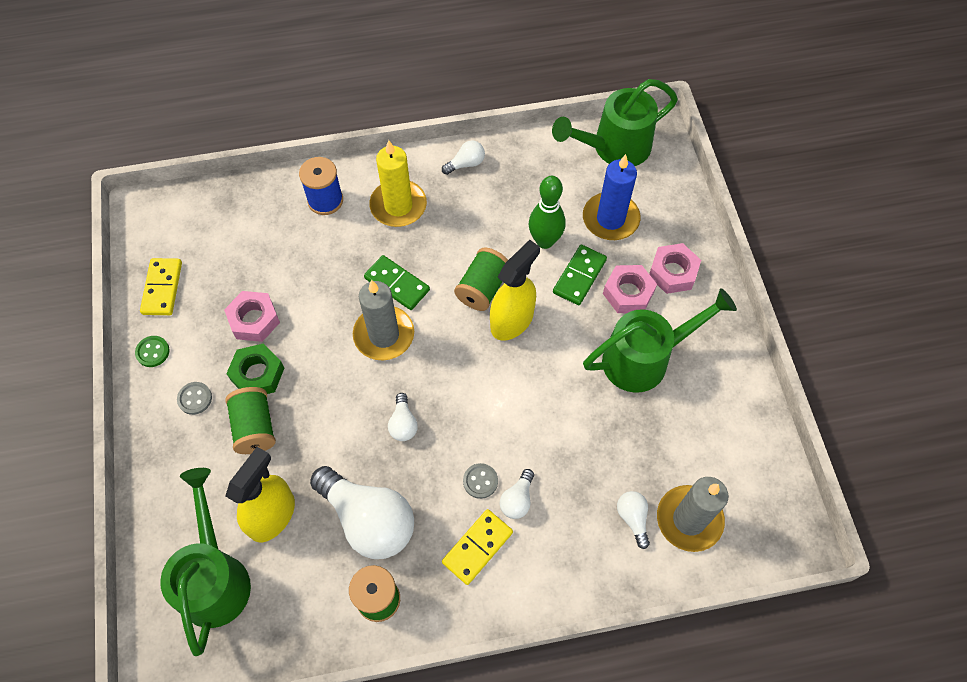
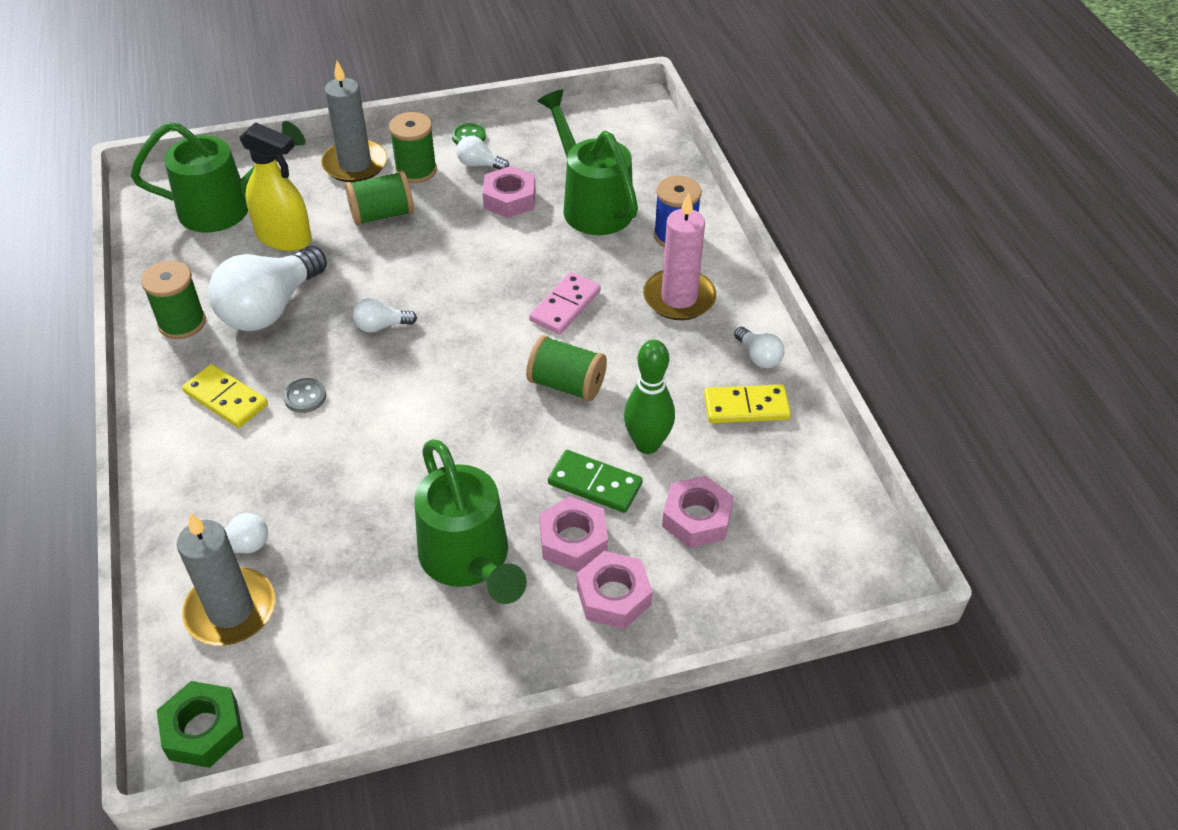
camera: 85 degrees right, 15 degrees down
(162, 288) = (543, 132): yellow domino -> yellow domino (746, 407)
(195, 399) = (416, 170): grey button -> green spool
(257, 374) = (443, 209): green nut -> green nut (203, 730)
(384, 335) = (495, 301): grey candle -> grey candle (355, 164)
(397, 284) = (565, 306): green domino -> pink domino
(398, 206) = (679, 298): yellow candle -> pink candle
(512, 320) = (521, 415): yellow spray bottle -> none
(517, 499) = (279, 432): white light bulb -> white light bulb (479, 164)
(610, 219) = (696, 518): blue candle -> pink nut
(614, 148) = (828, 521): green watering can -> green watering can (591, 204)

